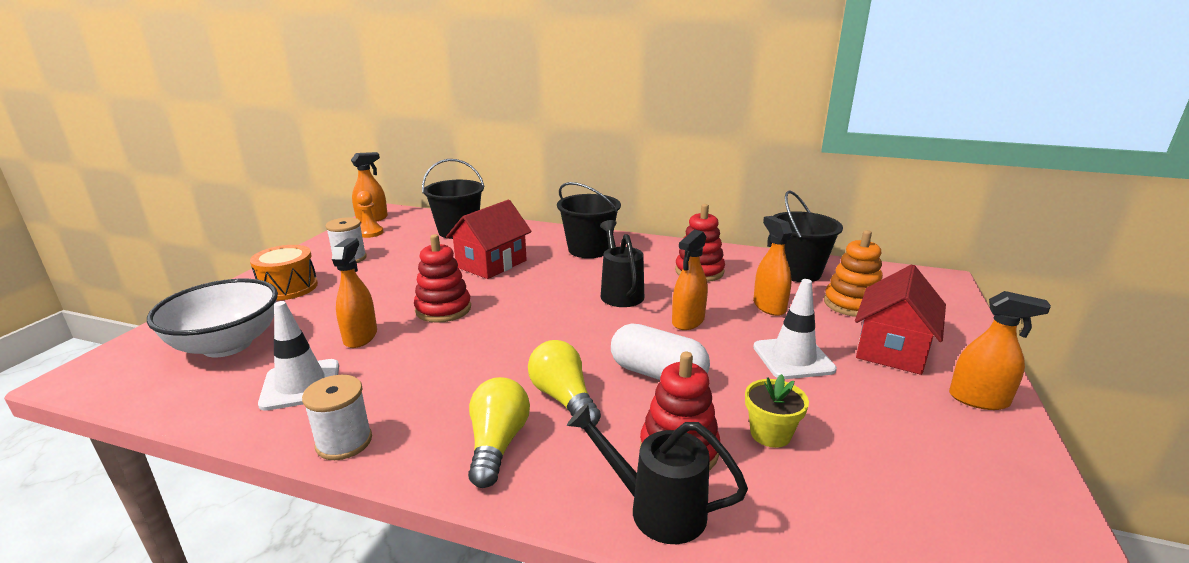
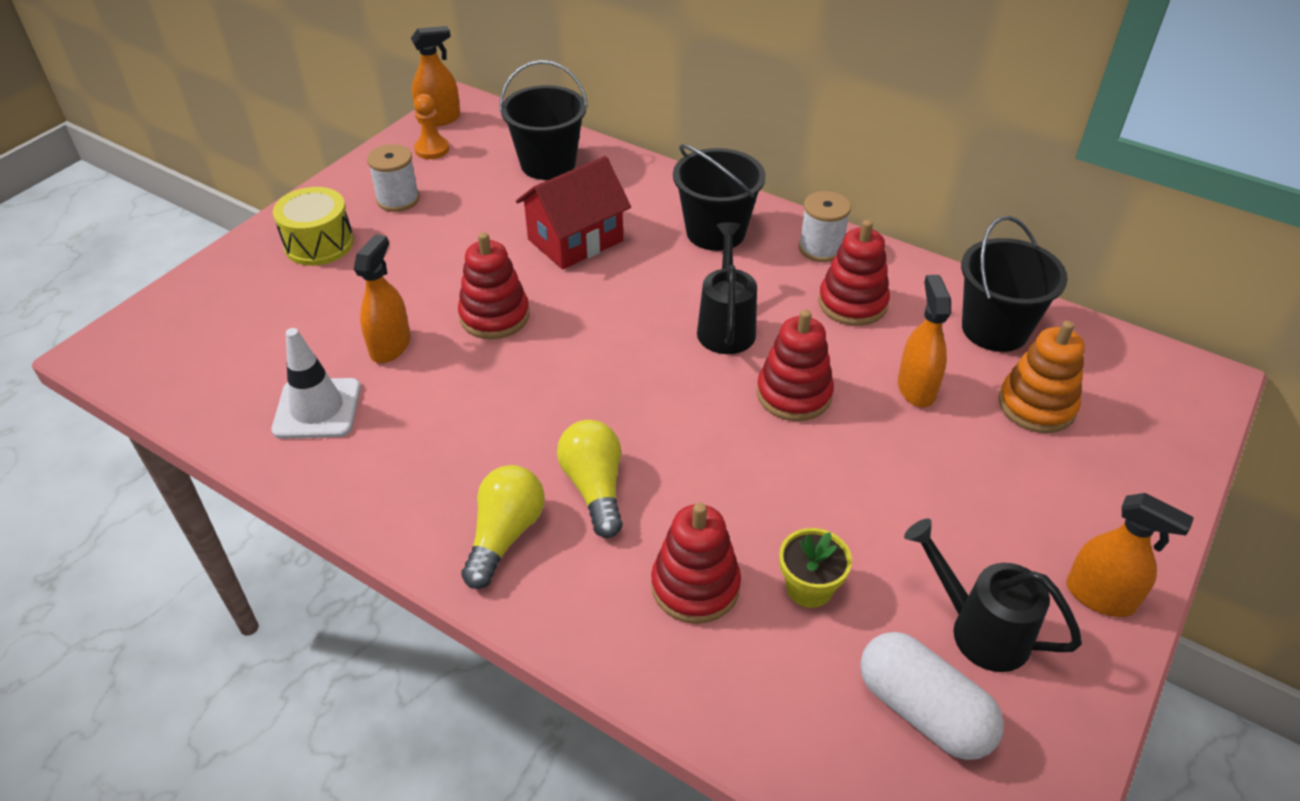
camera: 15 degrees right, 20 degrees up
(227, 345) = (245, 332): white bowl -> none
(288, 287) = (319, 244): orange drum -> yellow drum
(344, 442) = (351, 498): white spool -> white spool (821, 248)
(656, 509) = (641, 652): black watering can -> black watering can (979, 630)
(657, 374) = (717, 474): white capsule -> white capsule (923, 711)
(688, 321) = (794, 394): orange spray bottle -> red stacking toy
(793, 358) = (899, 483): white traffic cone -> none
(892, 349) = (1041, 494): red house -> none

